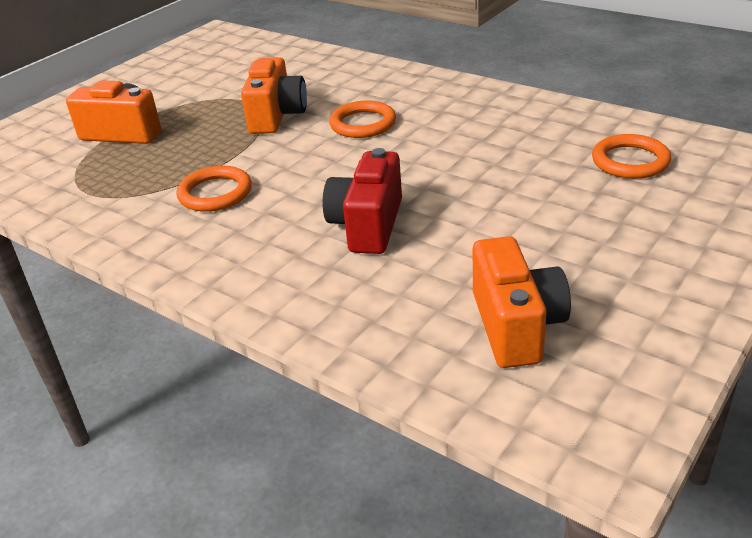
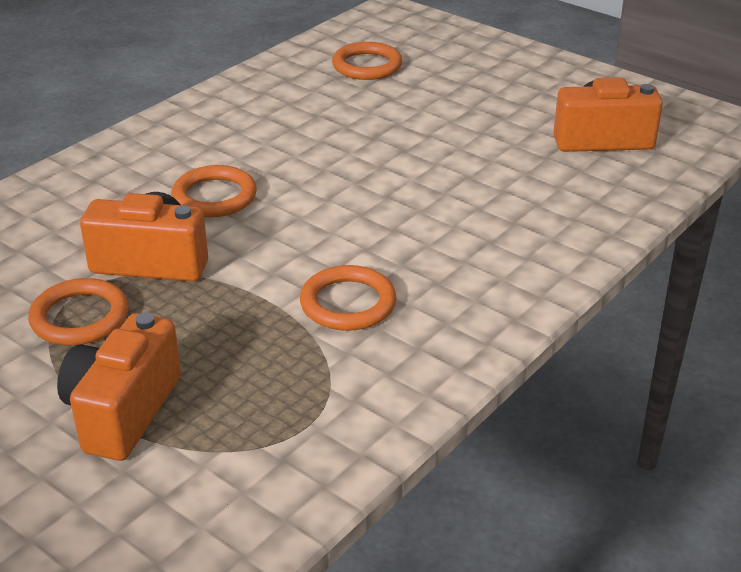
camera: 90 degrees left, 0 degrees up
(218, 105) = (80, 317): none -> orange ring
(367, 225) = (444, 199): red camera -> none

